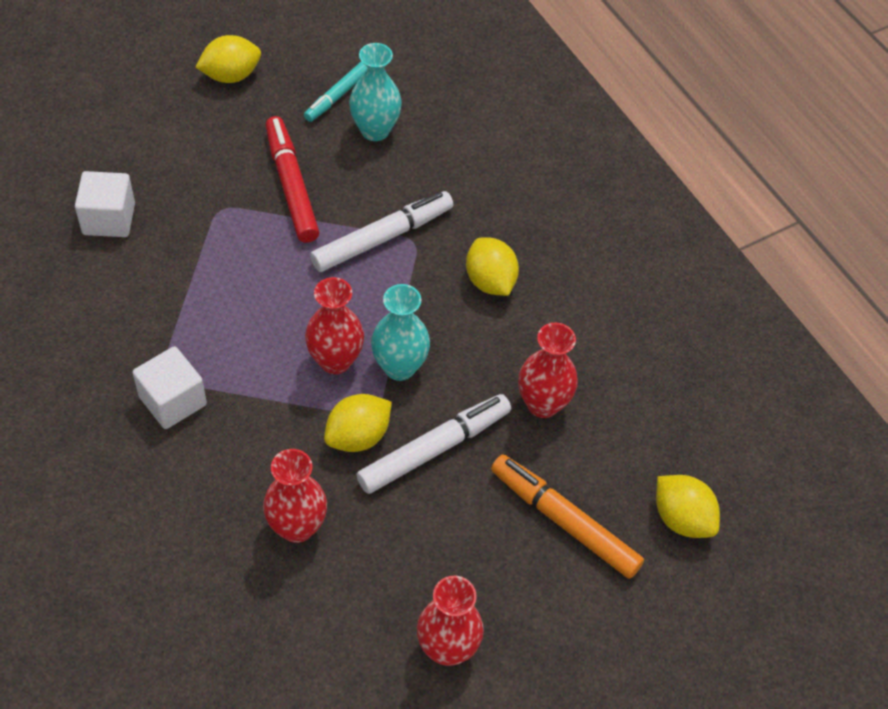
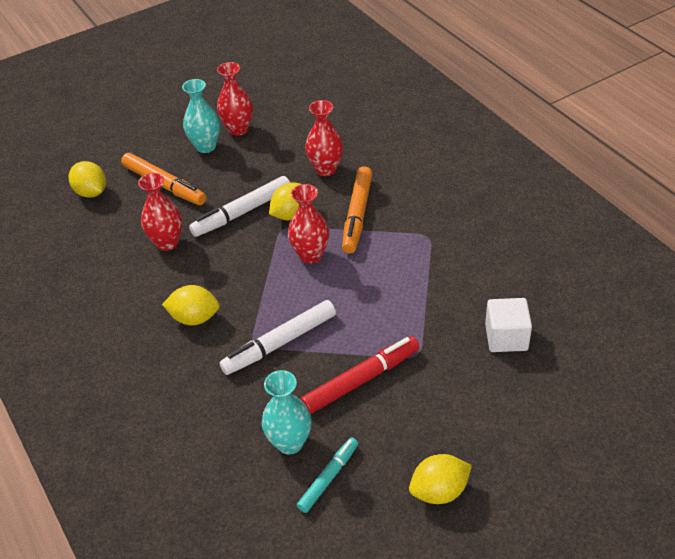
camera: 175 degrees left, 10 degrees down
(173, 401) = (417, 222): white cube -> none
(258, 425) = (357, 215): none -> orange marker
(291, 186) = (360, 380): red marker -> red marker turned 105 degrees counterclockwise
(399, 367) = (265, 255): turquoise vase -> turquoise vase (206, 146)
(490, 281) = (194, 318): yellow lemon -> yellow lemon turned 60 degrees counterclockwise

